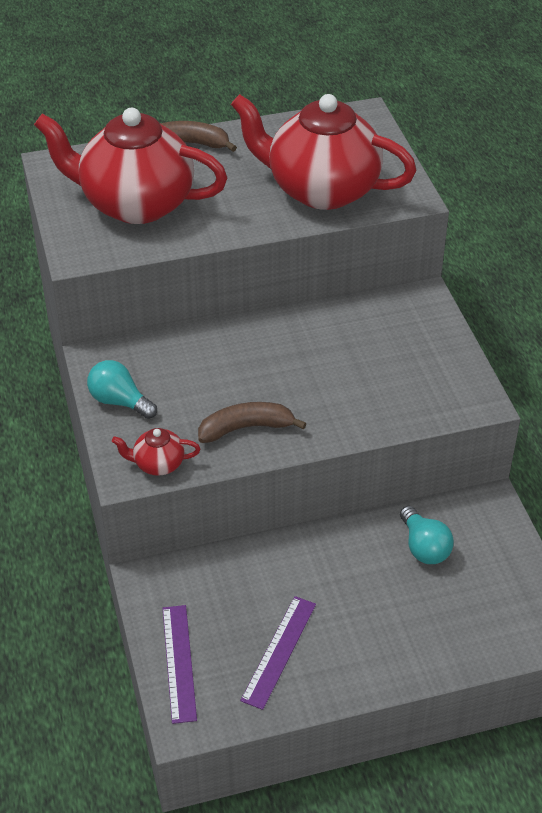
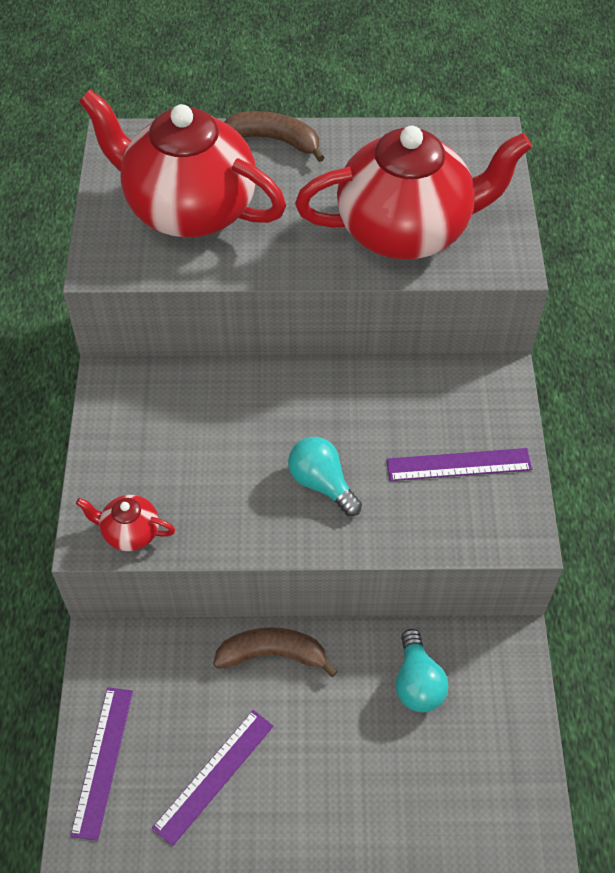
camera: 15 degrees right, 10 degrees up
(119, 401) = (116, 441): turquoise light bulb -> turquoise light bulb (322, 483)
(246, 428) = (242, 508): brown banana -> brown banana (273, 655)
(321, 190) = (406, 231): red teapot -> red teapot turned 135 degrees clockwise
(412, 363) = (459, 464): none -> purple ruler

